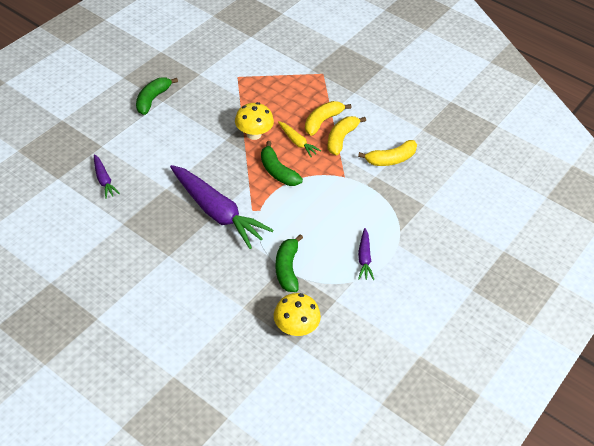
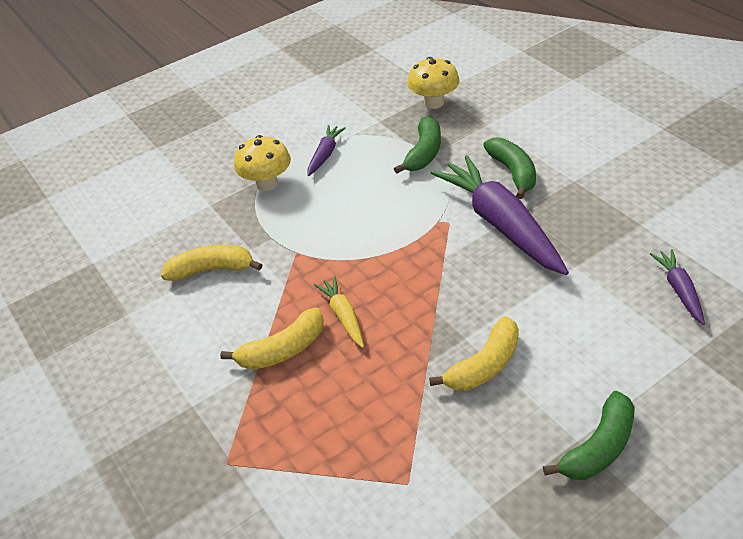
camera: 155 degrees left, 5 degrees down
(254, 134) = (412, 340): yellow mushroom -> yellow mushroom (267, 183)
(277, 171) = (393, 271): green banana -> green banana (513, 172)
(341, 139) = (268, 313): yellow banana -> yellow banana (484, 365)

